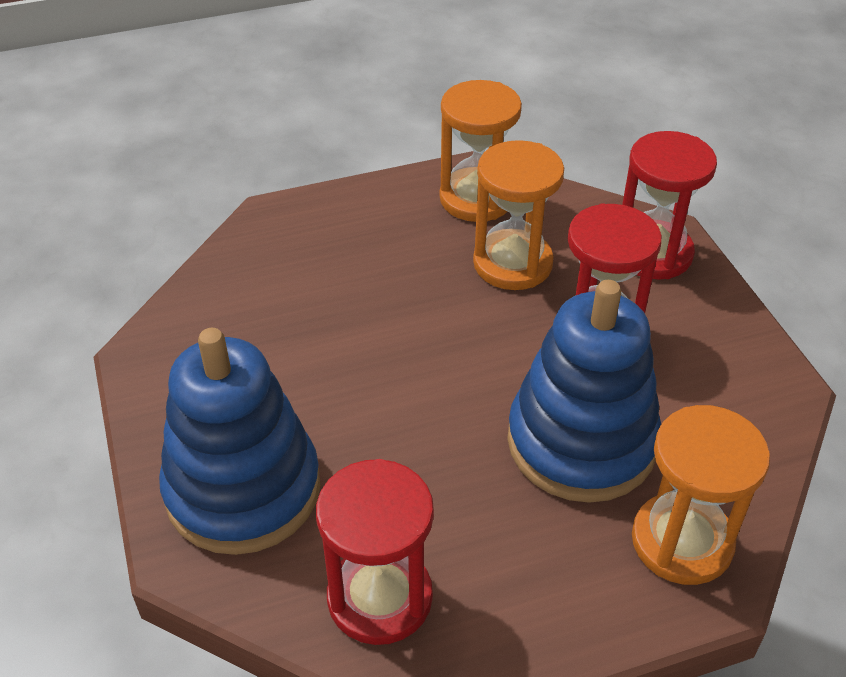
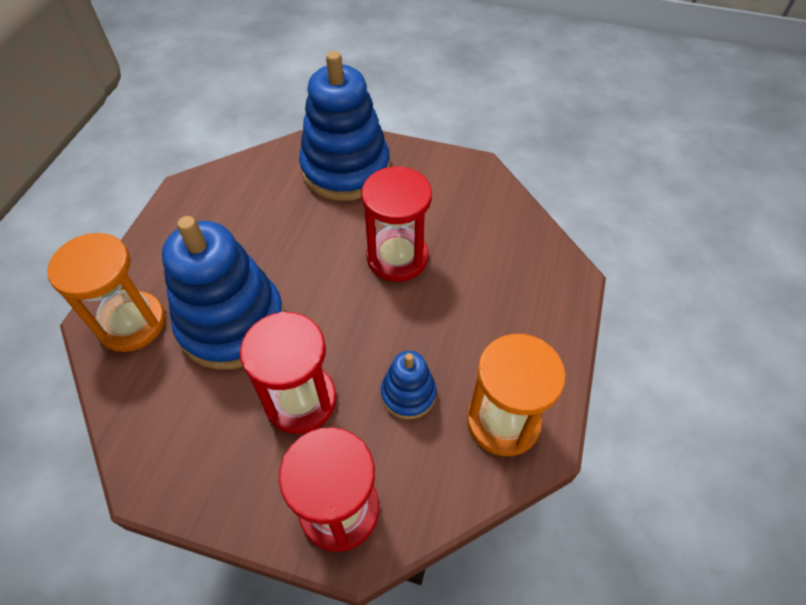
camera: 125 degrees right, 10 degrees up
(380, 597) = (239, 188): red hourglass -> red hourglass (397, 257)
(512, 263) = (408, 394): orange hourglass -> blue stacking toy

